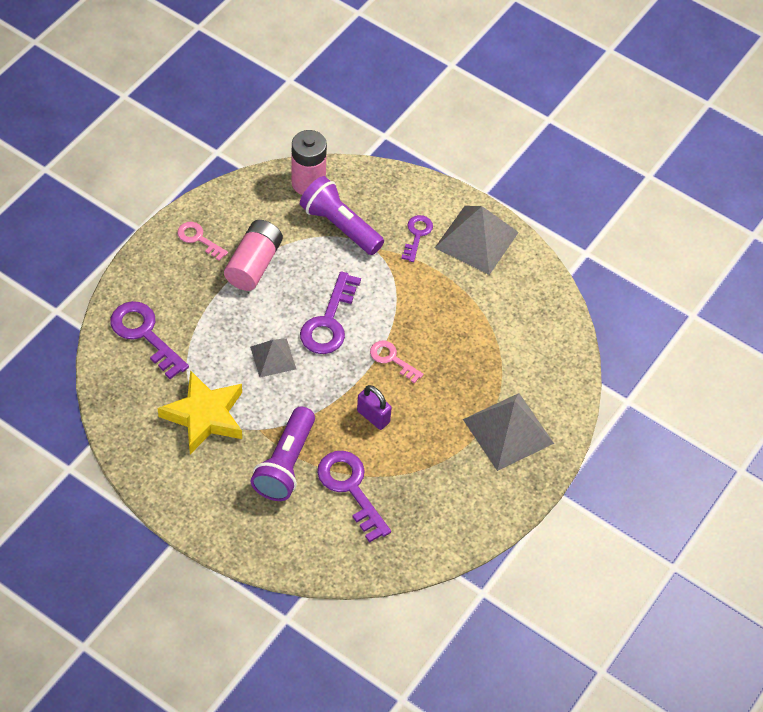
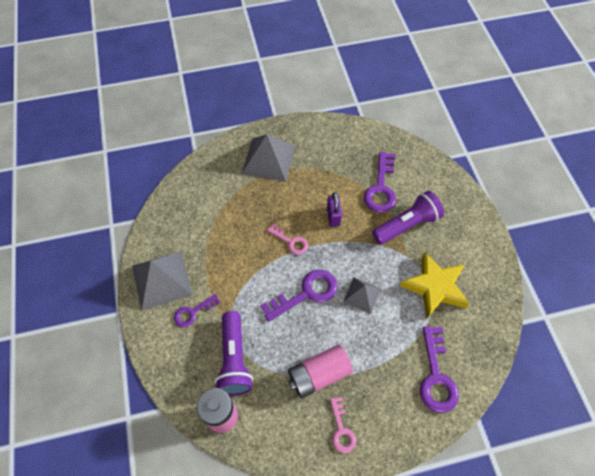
camera: 135 degrees left, 5 degrees up
(392, 359) = (291, 241): pink key -> pink key turned 45 degrees counterclockwise

